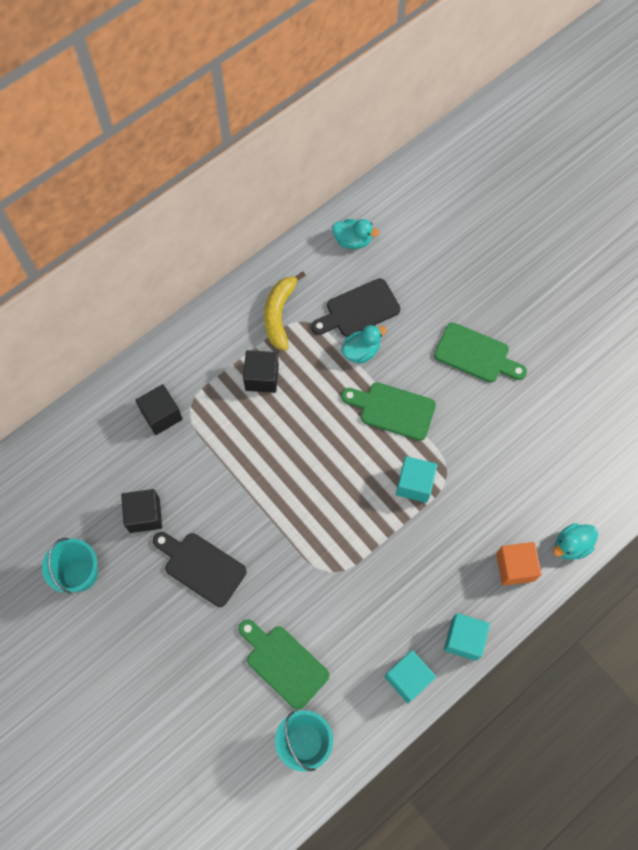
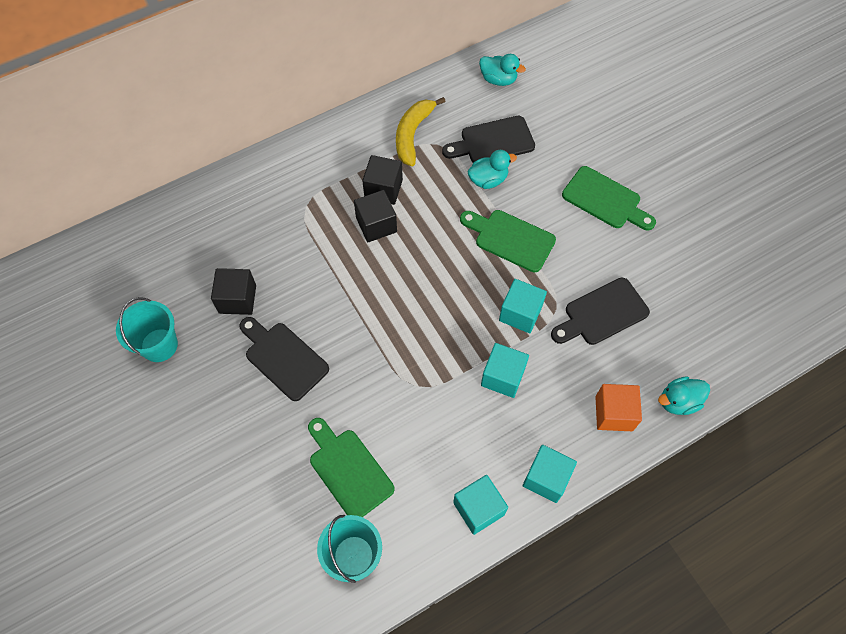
camera: 10 degrees right, 5 degrees down
(161, 415) = (276, 208): black cube -> black cube (376, 225)
(408, 549) = (503, 377): none -> turquoise cube
(490, 471) = (602, 313): none -> black cutting board

